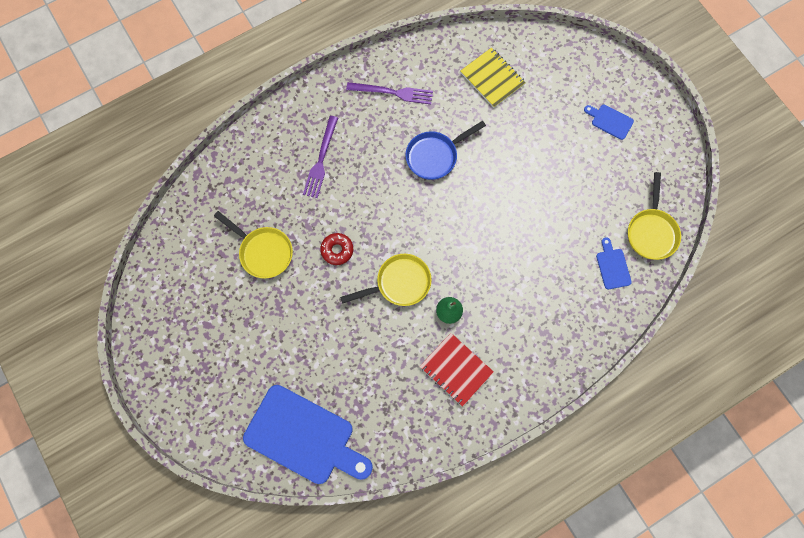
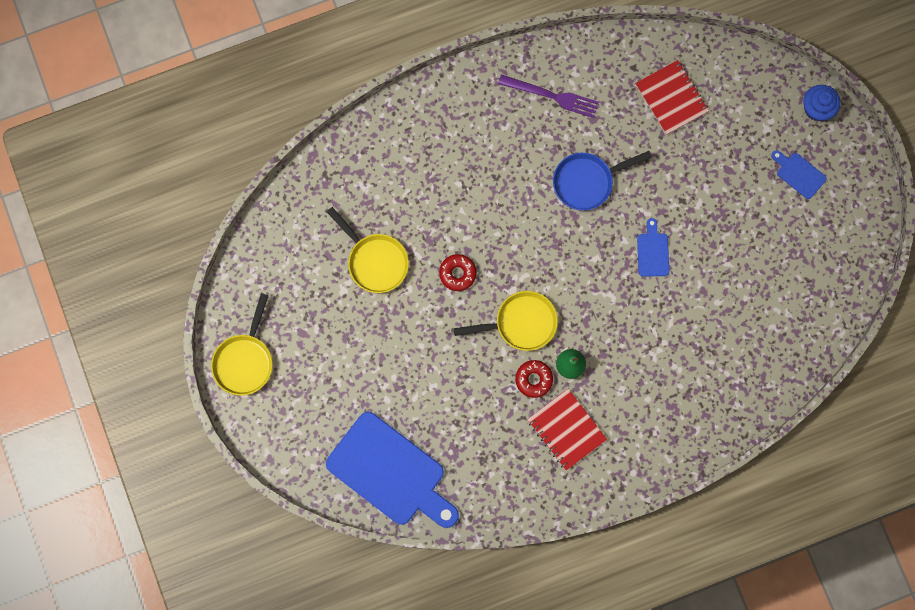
camera: 10 degrees right, 5 degrees up
(321, 160) = (455, 164): purple fork -> none
(419, 330) = (533, 379): none -> red donut
(492, 79) = (671, 98): yellow notebook -> red notebook
(612, 68) = (816, 108): none -> blue cupcake
(612, 266) = (764, 345): blue cutting board -> blue cutting board (652, 252)
(651, 231) = (817, 313): yellow pan -> yellow pan (245, 360)

